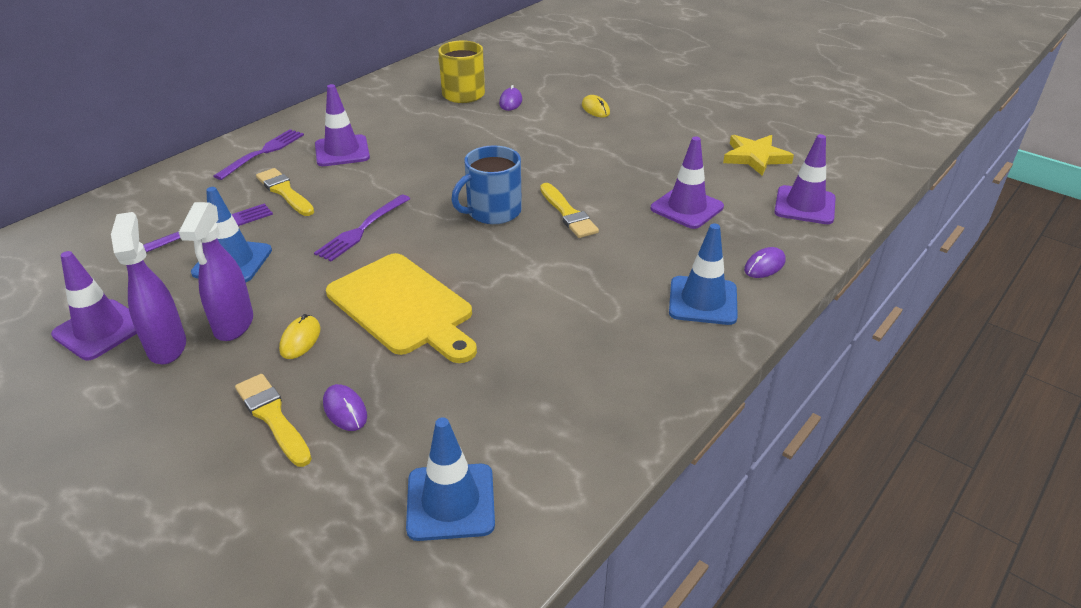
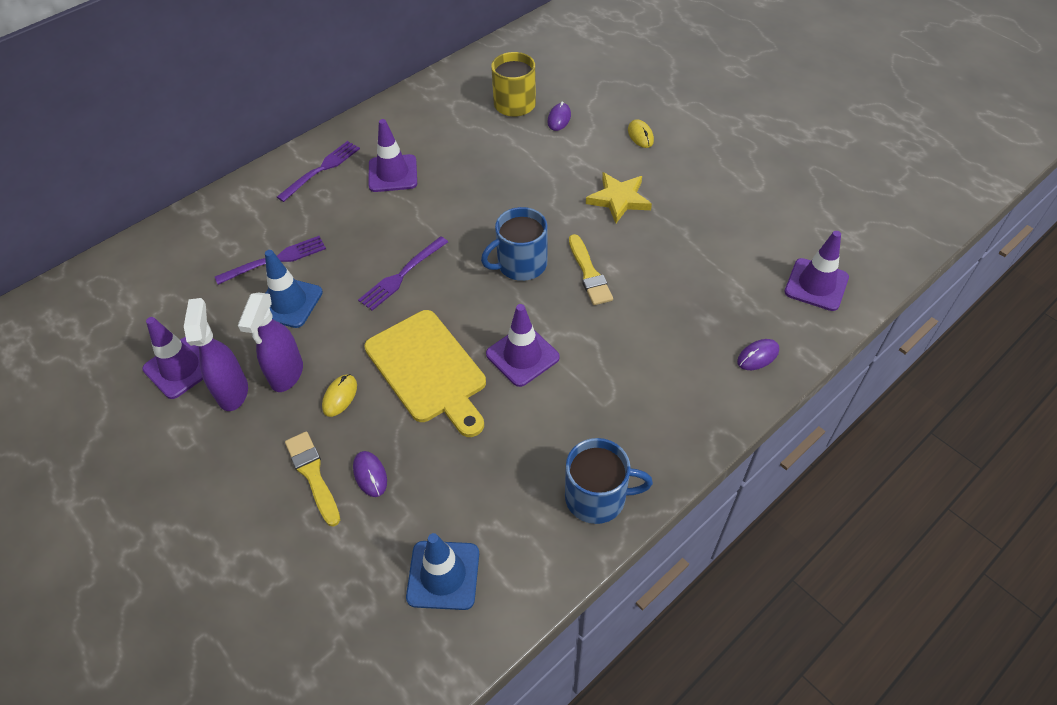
camera: 10 degrees right, 15 degrees up
(285, 192) = (338, 221): yellow brush -> none
(622, 404) = (597, 497): none -> blue mug
(687, 208) = (701, 277): purple traffic cone -> purple traffic cone (522, 356)
(703, 301) = (691, 392): blue traffic cone -> none
(755, 157) = (784, 216): yellow star -> yellow star (619, 199)

